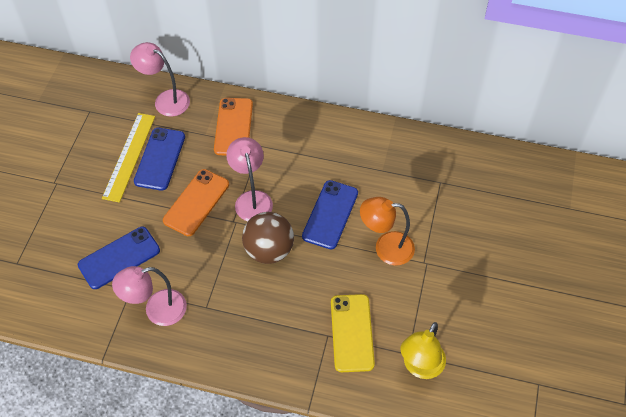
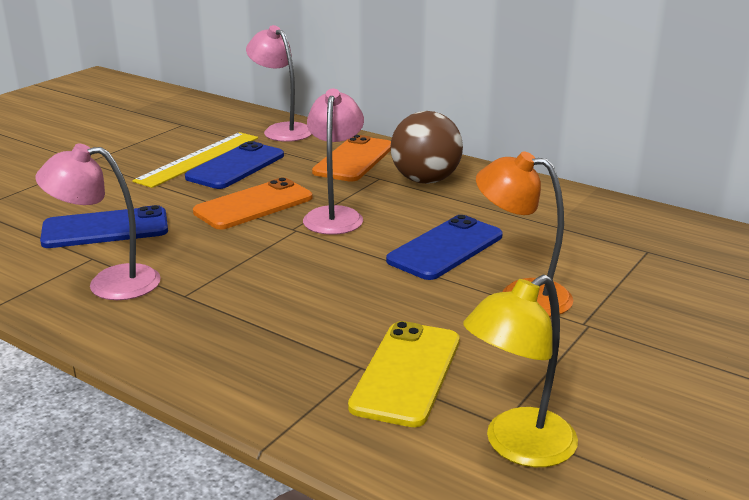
camera: 20 degrees right, 30 degrees down
(269, 250) = (326, 262): brown ball -> brown ball (425, 180)

